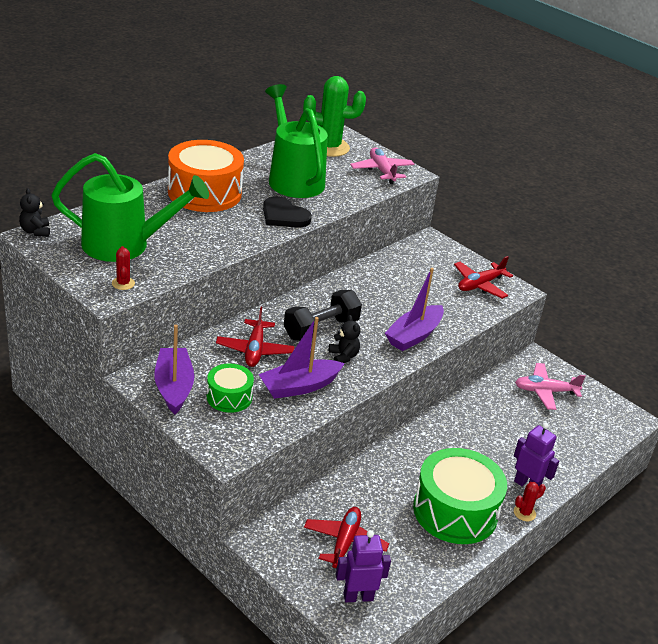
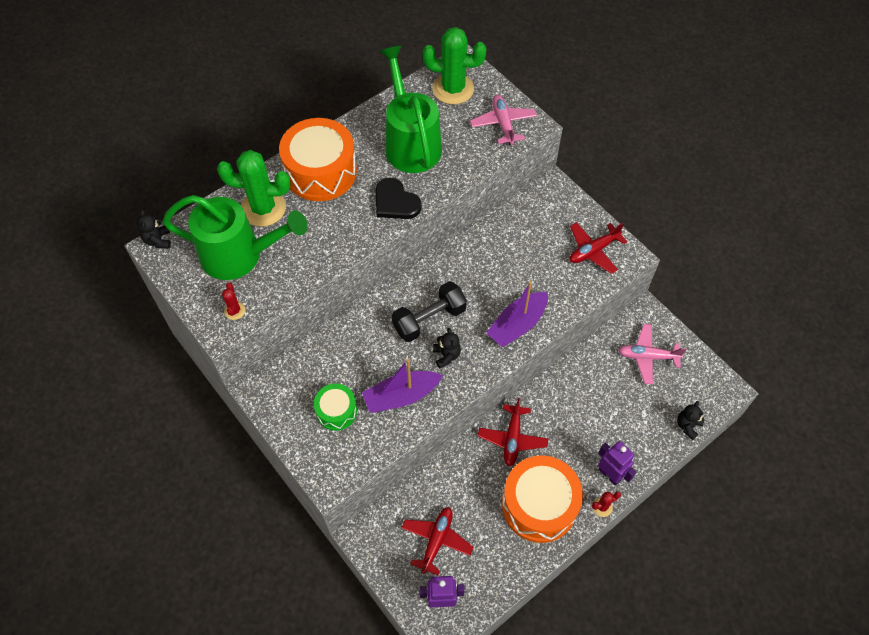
camera: 10 degrees right, 25 degrees up
(147, 214) = (263, 208): none -> green cactus
(174, 387) = (288, 400): purple boat -> none
(254, 350) = (364, 350): red plane -> red plane (512, 438)
(455, 511) = (539, 505): green drum -> orange drum
(599, 446) = (687, 426): none -> black teddy bear

